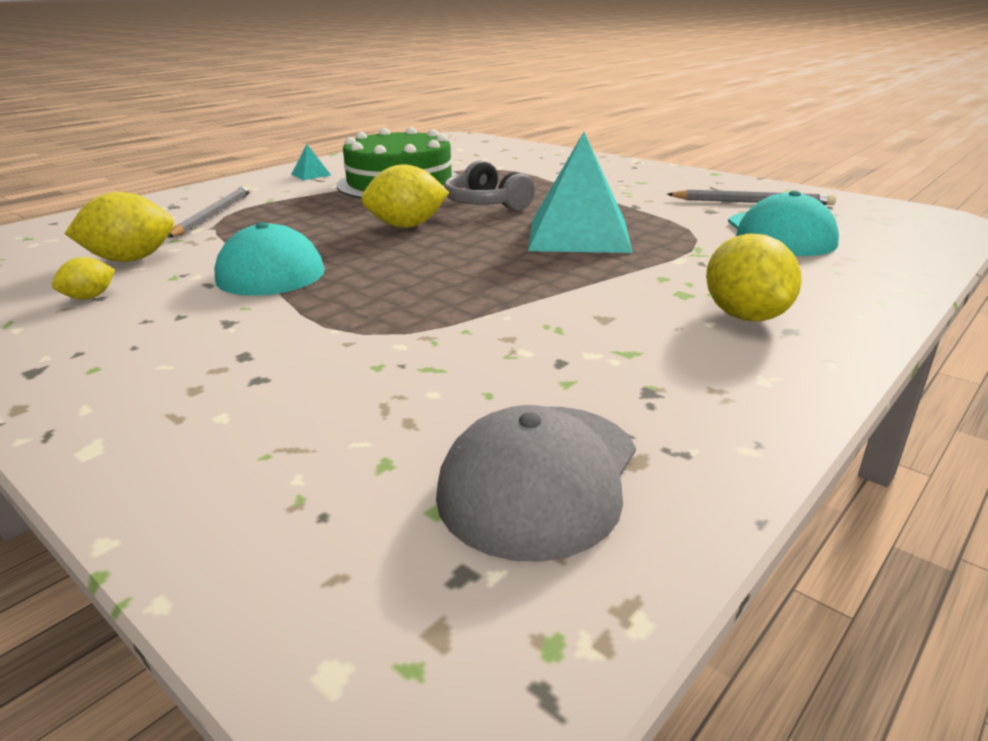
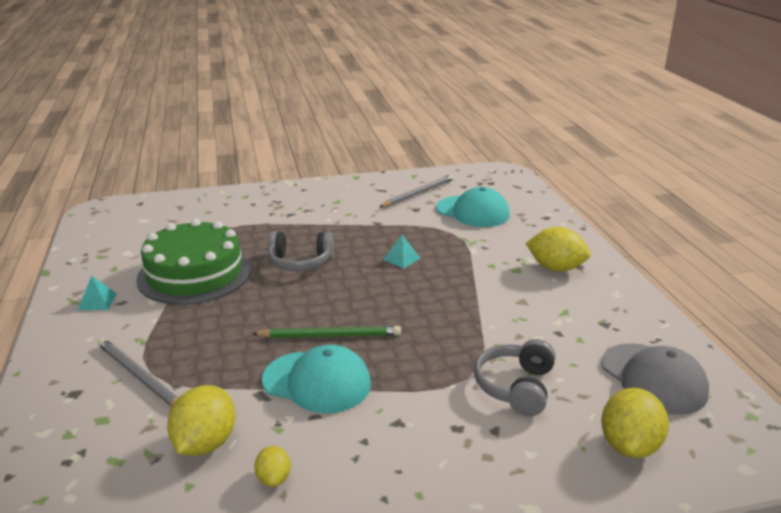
camera: 55 degrees left, 0 degrees up
(364, 250) = (330, 335): none -> green pencil
(374, 367) = (516, 387): none -> grey headphones
(406, 226) = (302, 304): yellow lemon -> yellow lemon (629, 446)
(579, 235) = (401, 259): turquoise pyramid -> turquoise pyramid, size x0.40

